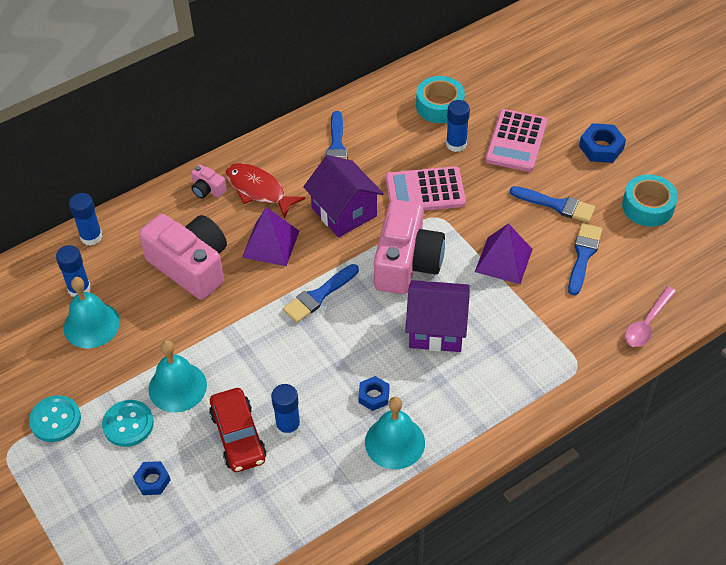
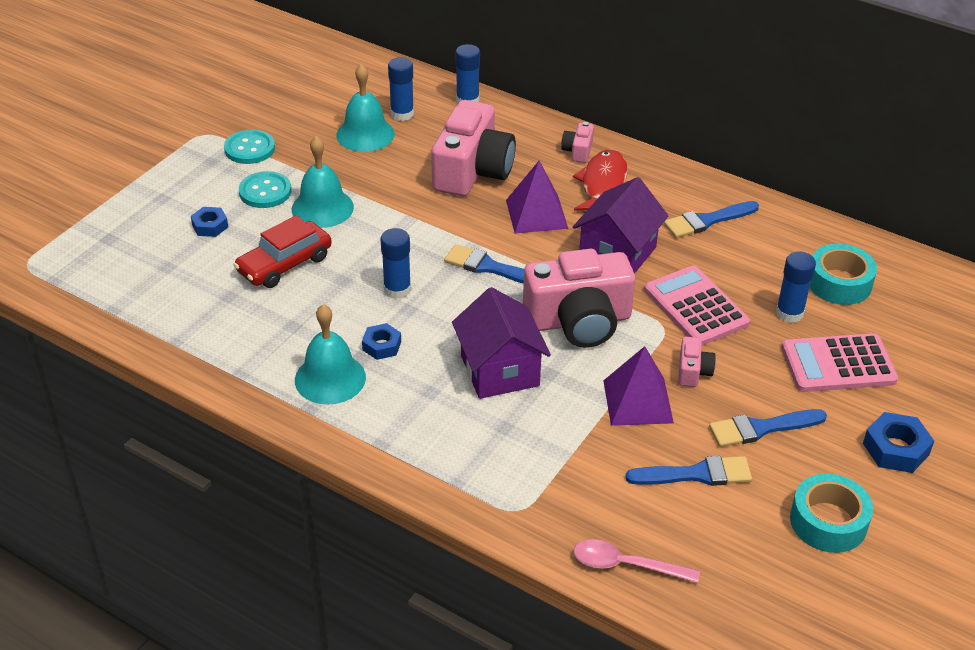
camera: 65 degrees right, 10 degrees down
(288, 426) = (312, 295): blue glue stick -> blue glue stick (397, 289)
(488, 218) = (693, 371): none -> pink camera
(556, 205) = (761, 428): blue brush -> blue brush turned 75 degrees clockwise

